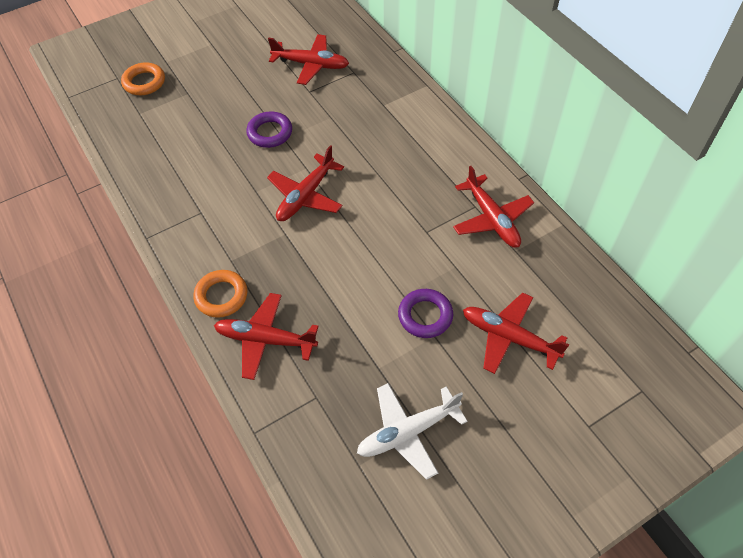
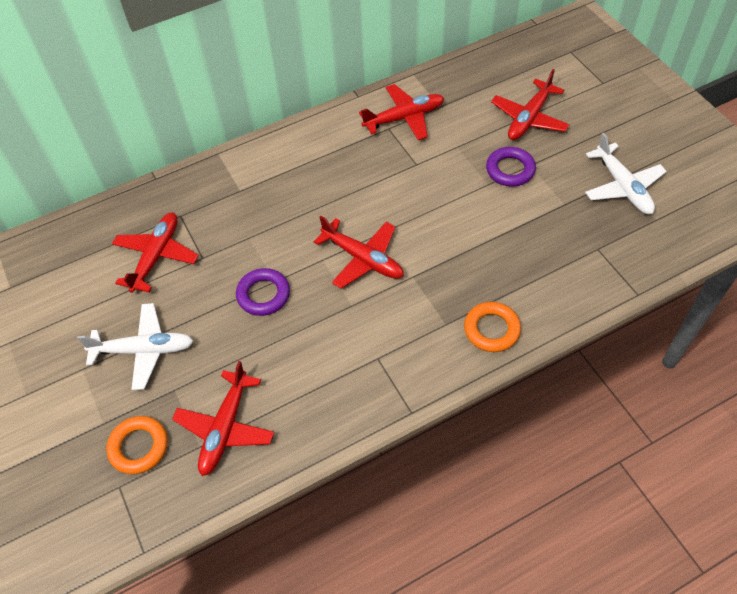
camera: 85 degrees left, 0 degrees up
(223, 72) = (143, 350): none -> white plane
(266, 340) = (541, 288): red plane -> red plane (225, 428)

